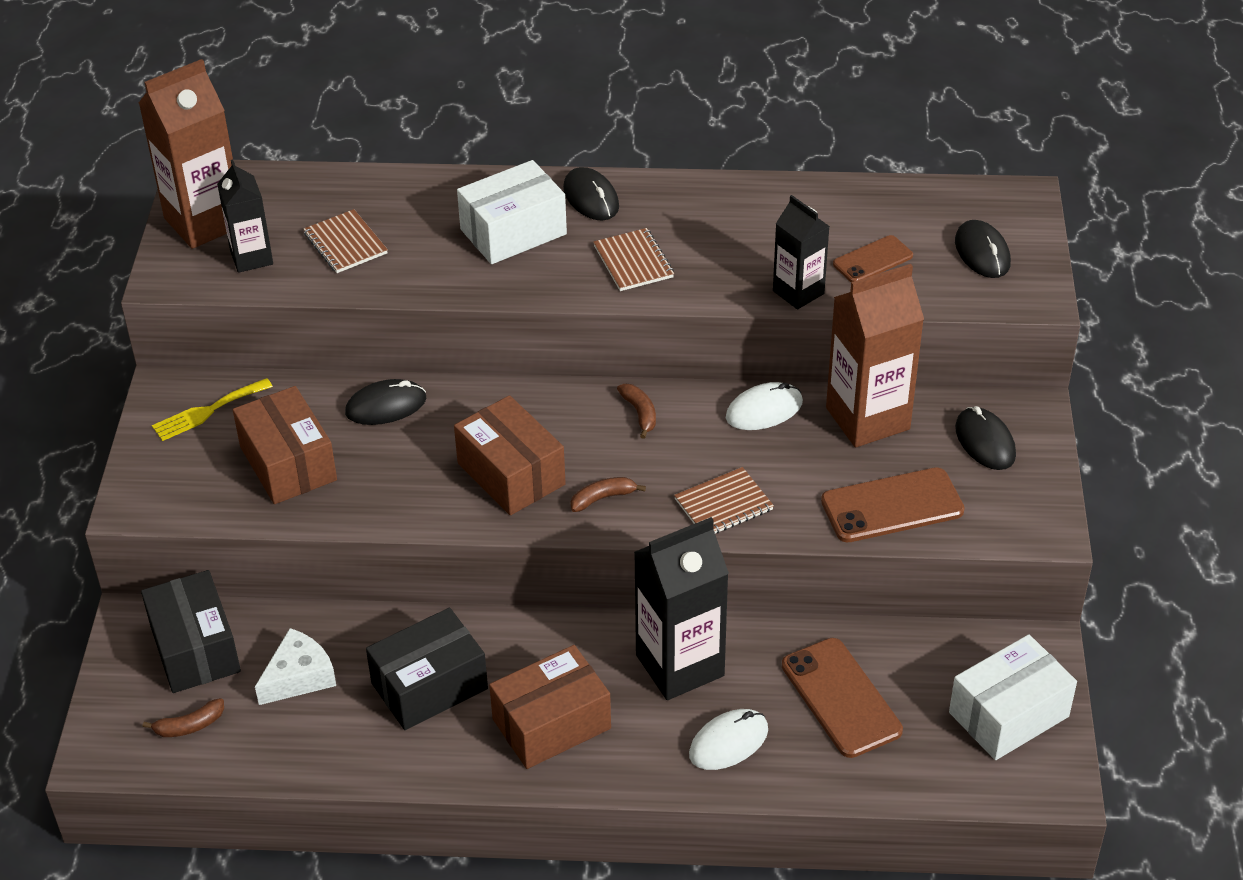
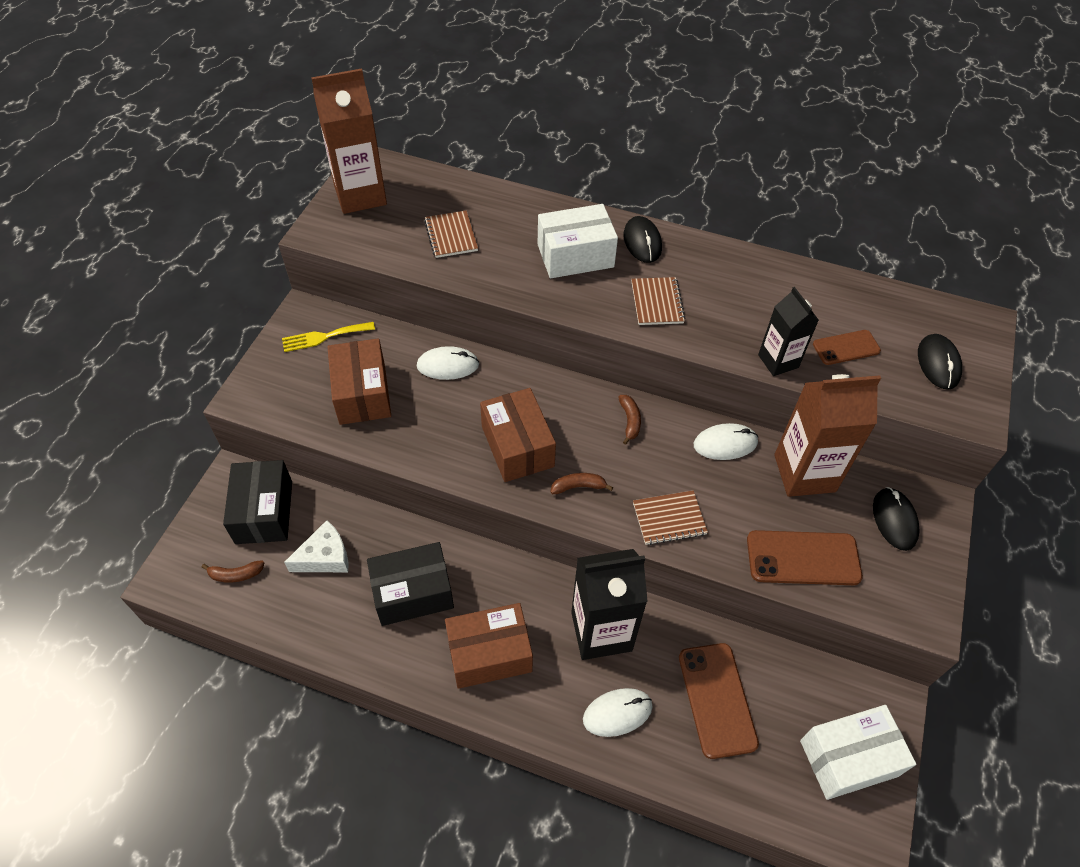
camera: 15 degrees right, 10 degrees up
(251, 257) = (381, 230): black carton -> none
(386, 406) = (448, 365): black mouse -> white mouse

